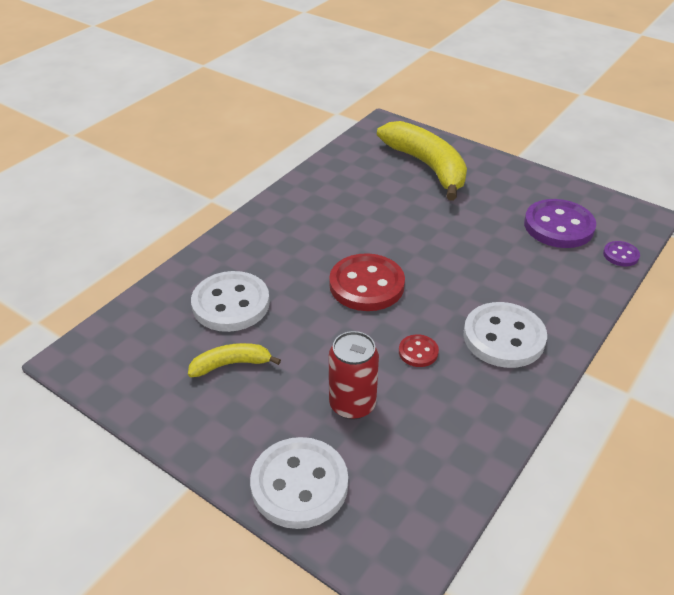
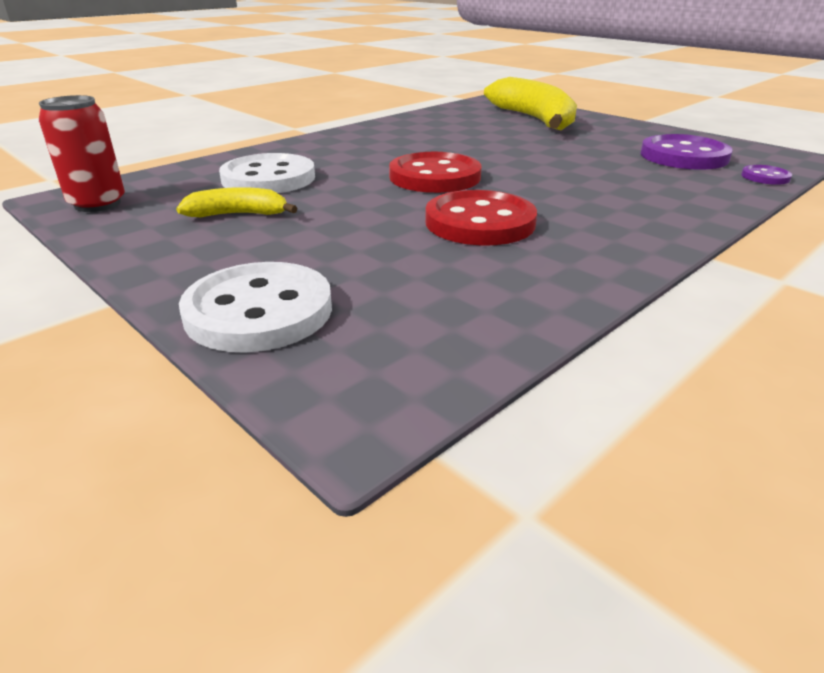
camera: 10 degrees right, 10 degrees down
(352, 404) = (373, 253): red can -> red can (97, 204)
(418, 352) = (480, 222): red button -> red button, size x2.08
(504, 337) = (599, 220): white button -> none

